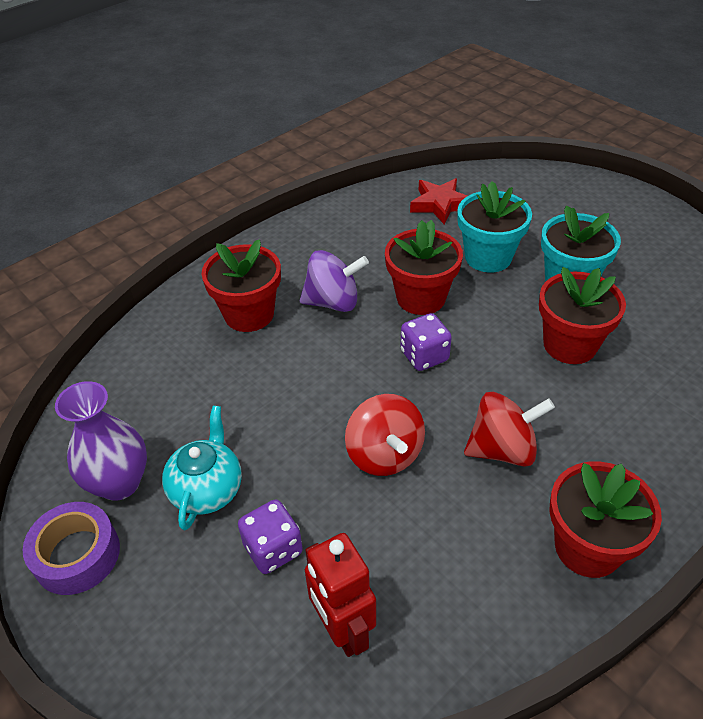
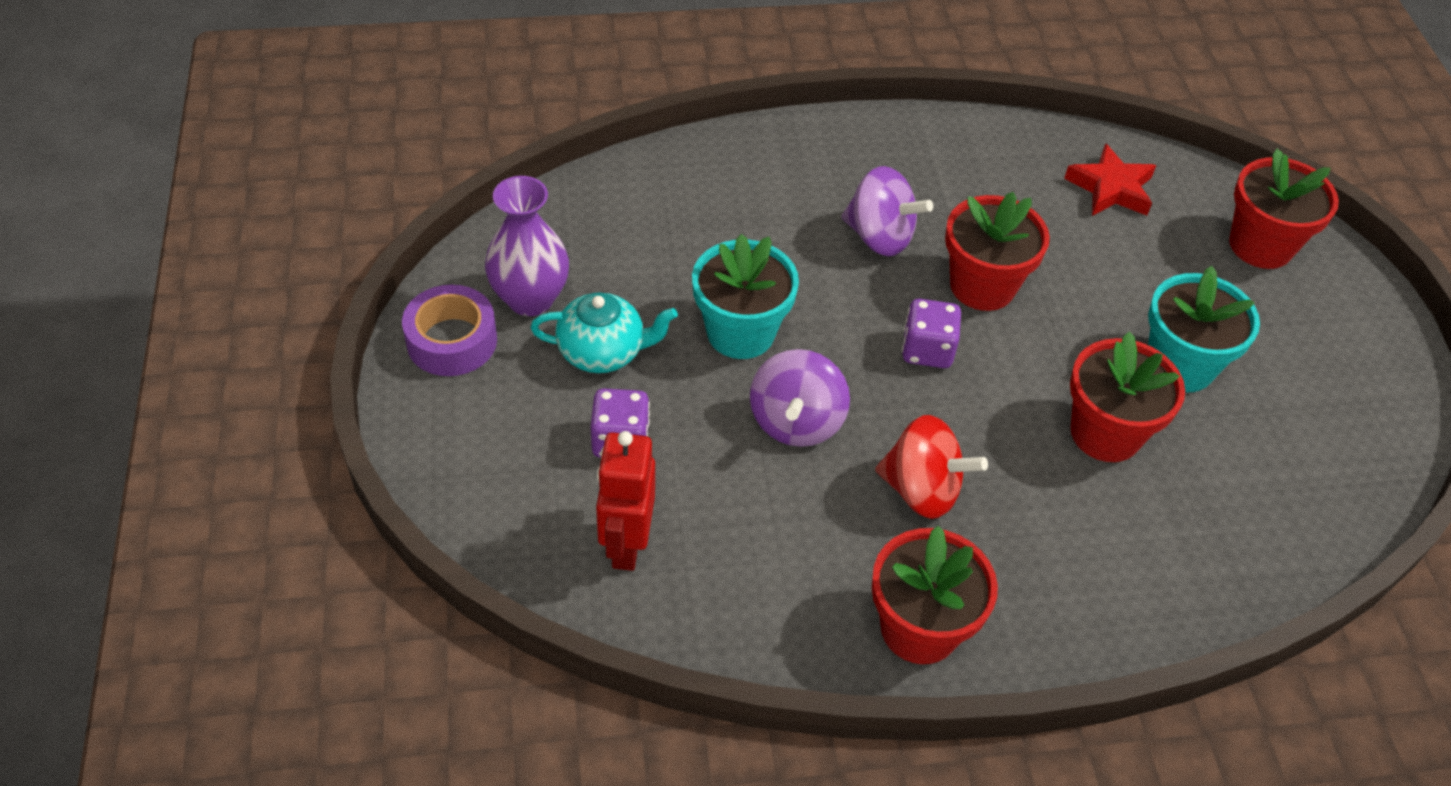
camera: 30 degrees right, 5 degrees up
(207, 489) = (603, 352): turquoise teapot -> turquoise teapot turned 45 degrees clockwise
(249, 314) = (778, 201): red flower pot -> red flower pot (1260, 245)
(384, 454) = (796, 422): red spinning top -> purple spinning top
(488, 257) = (1108, 283): turquoise flower pot -> turquoise flower pot (740, 332)

